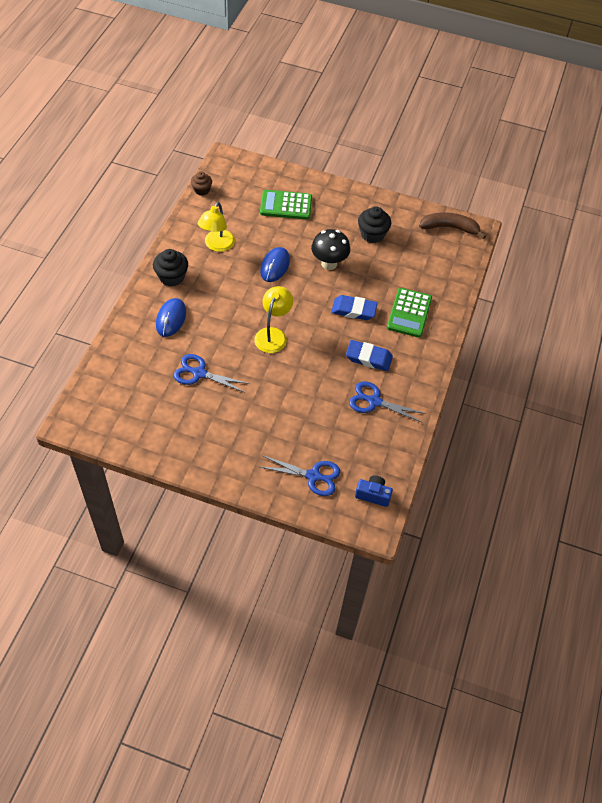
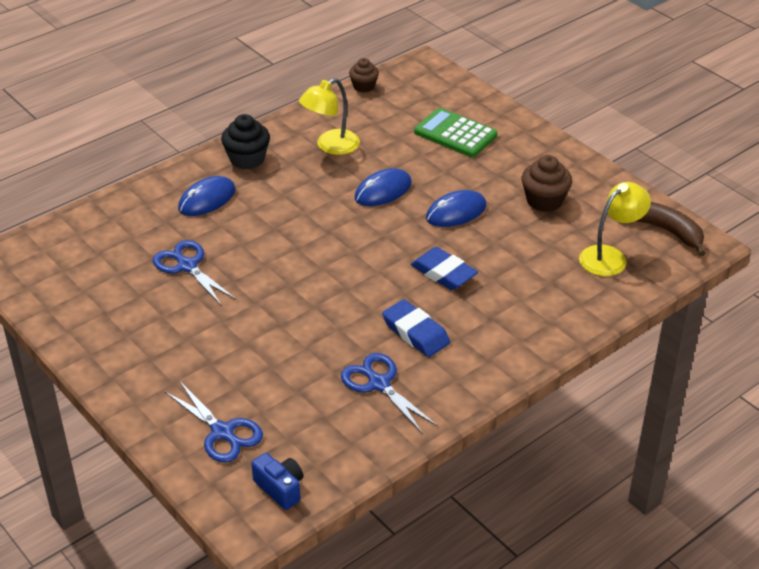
camera: 35 degrees right, 15 degrees down
(273, 335) = (314, 260): yellow lamp -> yellow lamp (610, 256)
(329, 263) = (456, 212): black mushroom -> blue mouse
(372, 234) = (544, 201): black cupcake -> brown cupcake
(409, 313) = (518, 304): green calculator -> none

